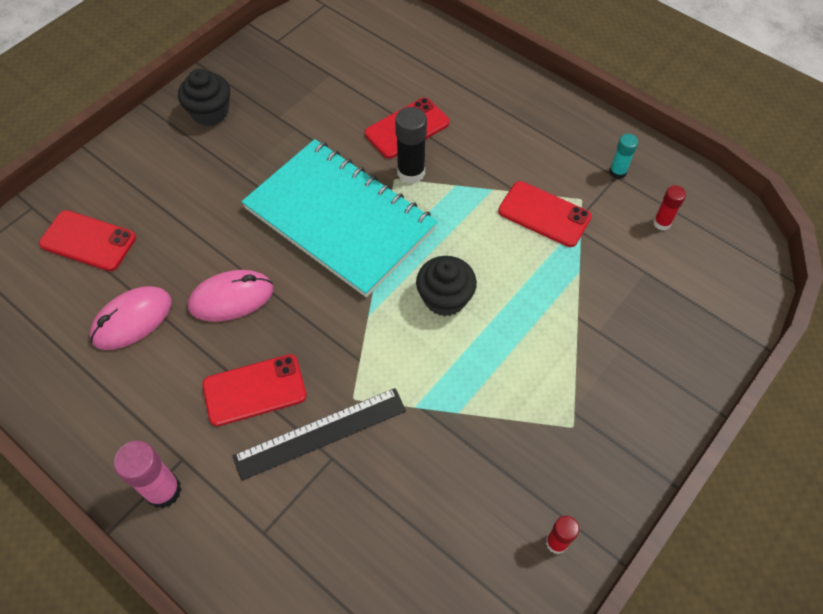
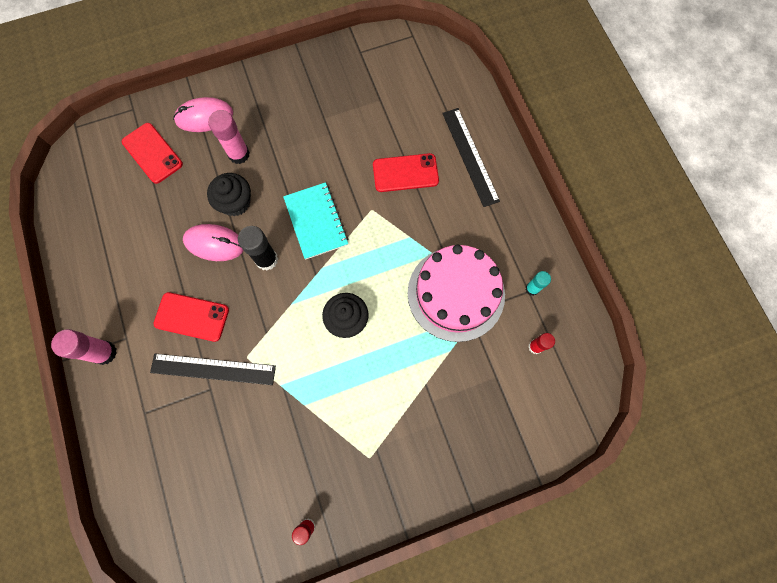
camera: 30 degrees right, 15 degrees up
(132, 320) = (148, 226): pink mouse -> pink mouse (204, 117)
(200, 194) = (239, 154): none -> pink glue stick
(210, 112) = (281, 91): black cupcake -> black cupcake (235, 202)
(339, 219) = (316, 221): turquoise notebook -> turquoise notebook, size x0.56
(411, 172) = (385, 210): black glue stick -> black glue stick (266, 259)
(464, 84) = (470, 156): none -> black ruler
(544, 214) = (456, 293): red phone -> pink cake

